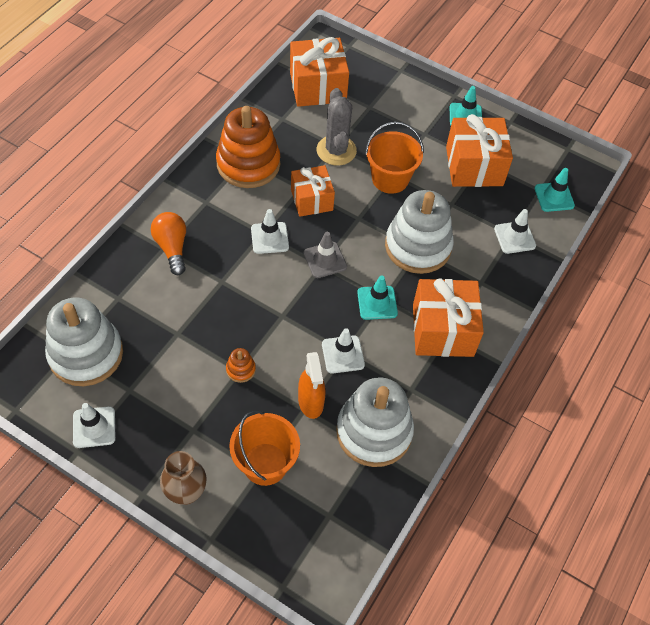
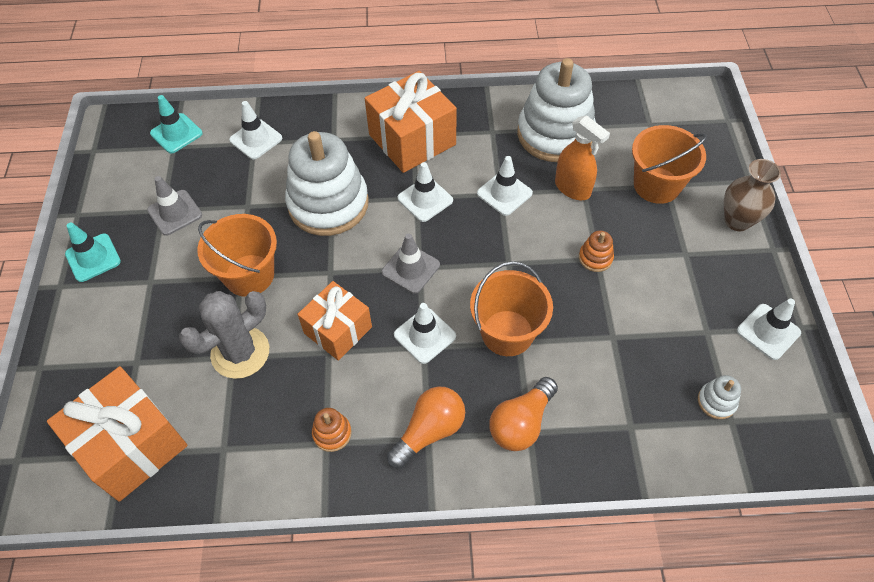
camera: 120 degrees left, 0 degrees up
(86, 354) = (716, 401): white stacking toy -> white stacking toy, size x0.40
(208, 204) = (429, 431): none -> orange light bulb
(233, 280) = (507, 333): none -> orange bucket
(248, 164) = (332, 433): orange stacking toy -> orange stacking toy, size x0.40
(311, 402) = (572, 188): orange spray bottle -> orange spray bottle turned 90 degrees clockwise
(377, 303) = (425, 199): turquoise traffic cone -> white traffic cone
(474, 166) = (175, 213): orange gift -> grey traffic cone

